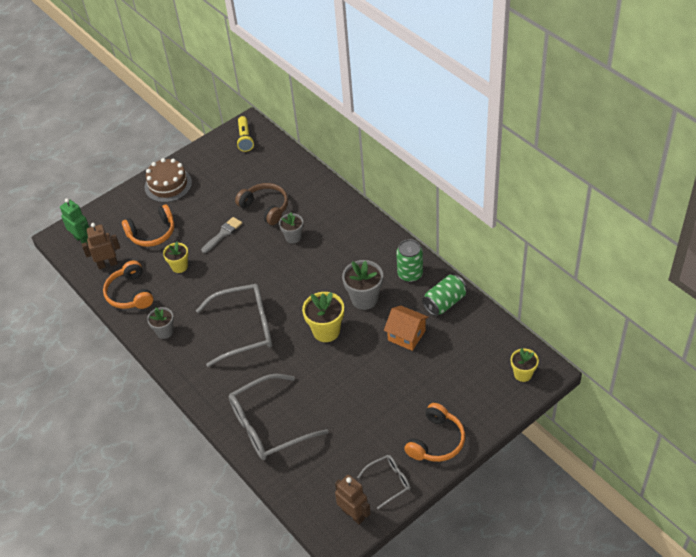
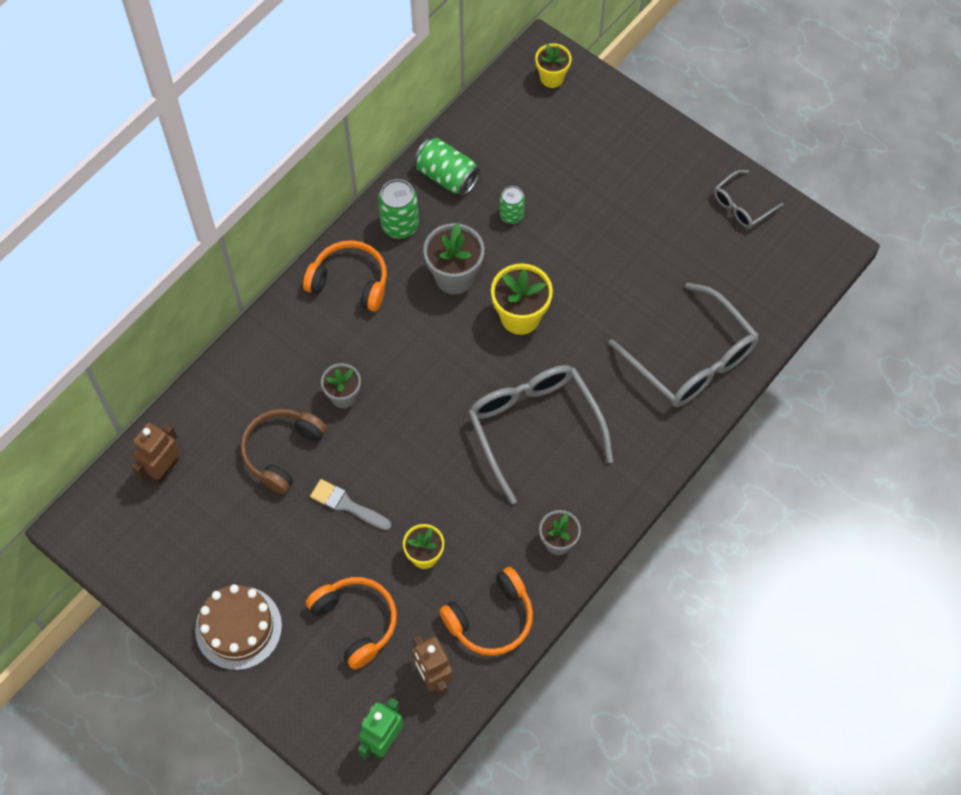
camera: 105 degrees left, 15 degrees up
(245, 139) = (114, 523): yellow flashlight -> none
(353, 514) = (796, 237): brown robot -> brown robot (164, 469)
(389, 482) = (742, 205): grey glasses -> grey glasses turned 90 degrees counterclockwise
(406, 335) = (511, 215): orange house -> green can
(436, 441) = (672, 161): orange headphones -> orange headphones (350, 282)

